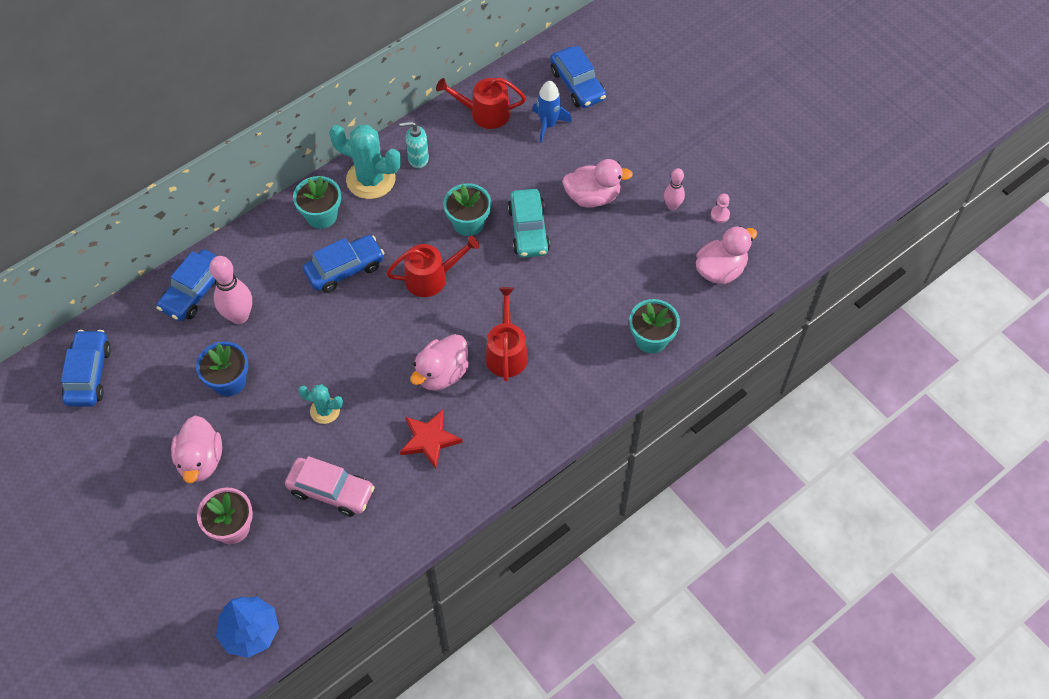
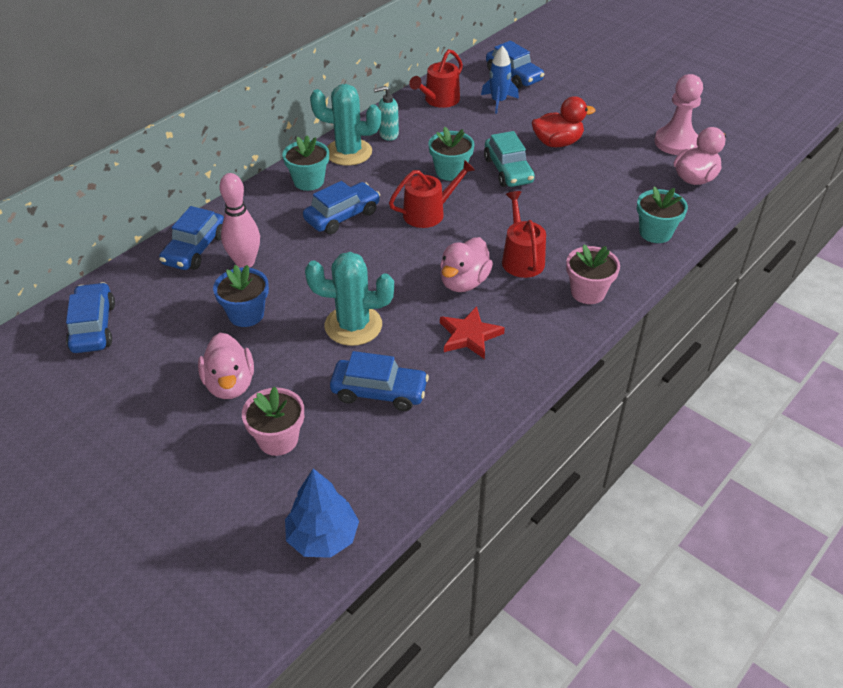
camera: 10 degrees left, 15 degrees down
(325, 410) = (353, 325): turquoise cactus -> turquoise cactus, size x1.82
(331, 491) = (379, 392): pink car -> blue car
(485, 113) = (439, 100): red watering can -> red watering can turned 45 degrees counterclockwise
(557, 405) = (588, 292): none -> pink flower pot
(592, 197) = (557, 143): pink duck -> red duck
(672, 206) = (631, 141): pink bowling pin -> none
(720, 214) = (676, 142): pink pawn -> pink pawn, size x2.46

